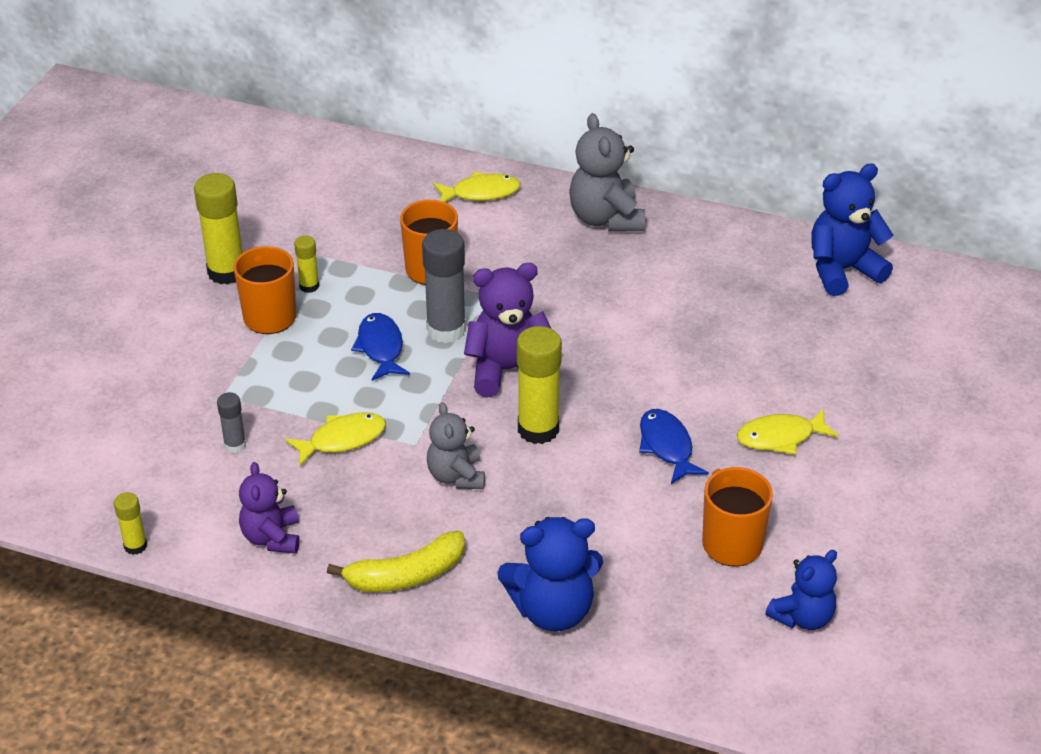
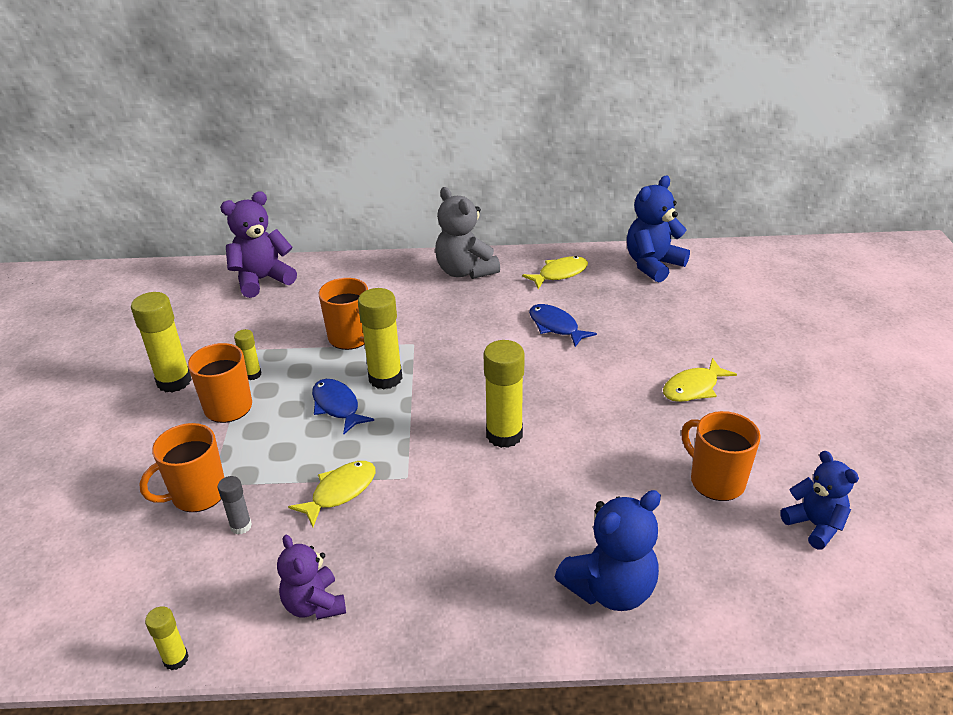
camera: 20 degrees left, 5 degrees down
(206, 402) = (197, 494): none -> orange mug
(406, 575) = (461, 600): yellow banana -> none
(446, 330) = (385, 378): grey glue stick -> yellow glue stick
(456, 476) = (457, 494): grey teddy bear -> none
(481, 193) = (361, 276): yellow fish -> yellow fish (559, 274)
(508, 370) = (453, 395): purple teddy bear -> purple teddy bear (262, 280)
(667, 446) = (614, 419): blue fish -> blue fish (555, 326)
(802, 617) = (814, 525): blue teddy bear -> blue teddy bear turned 60 degrees counterclockwise

